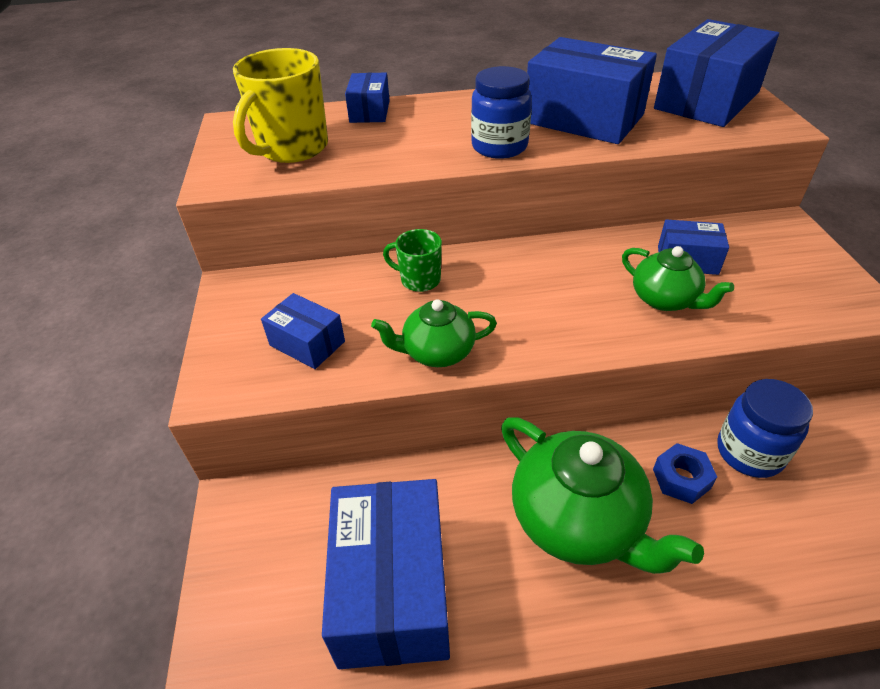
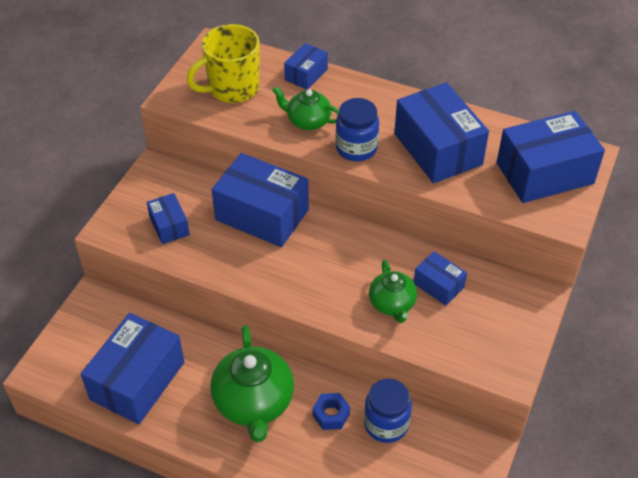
camera: 30 degrees right, 5 degrees up
(419, 280) = (262, 215): green mug -> blue box
(437, 352) = (231, 267): green teapot -> green teapot (307, 121)

